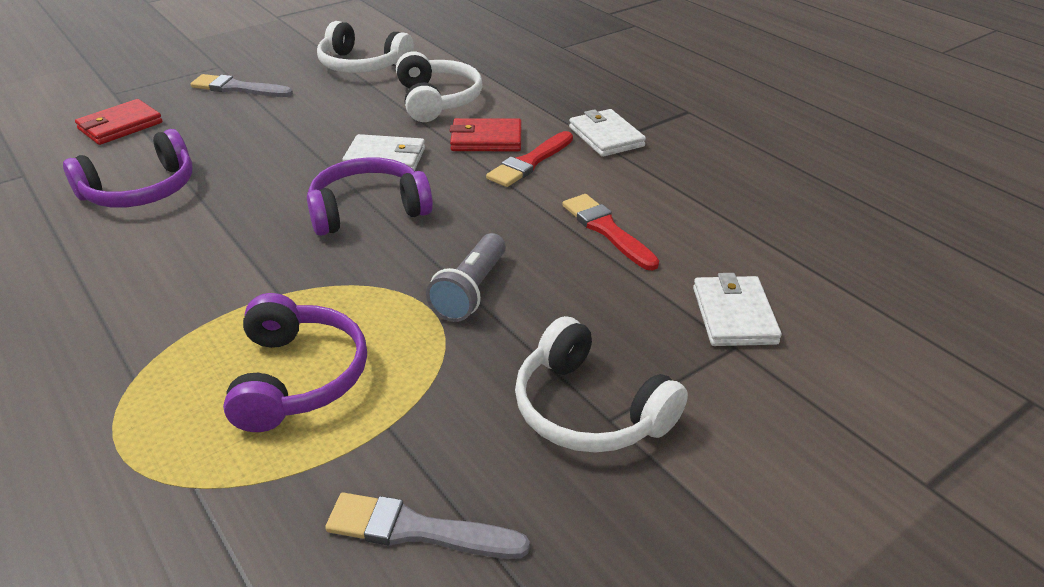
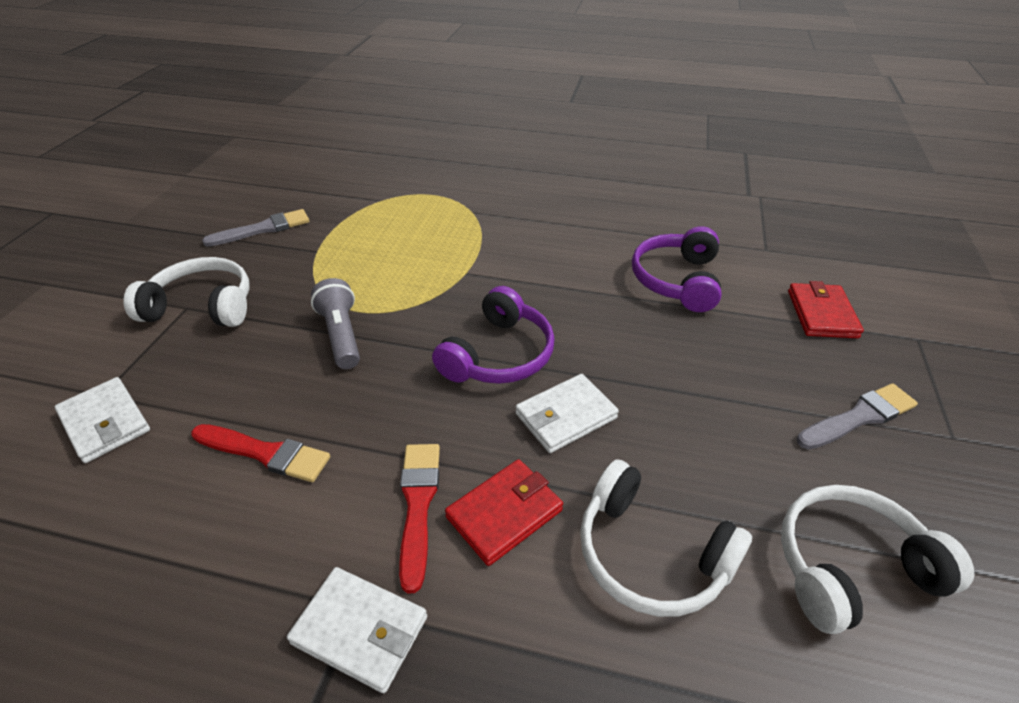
camera: 140 degrees right, 5 degrees up
(298, 377) = (391, 246): purple headphones -> none

